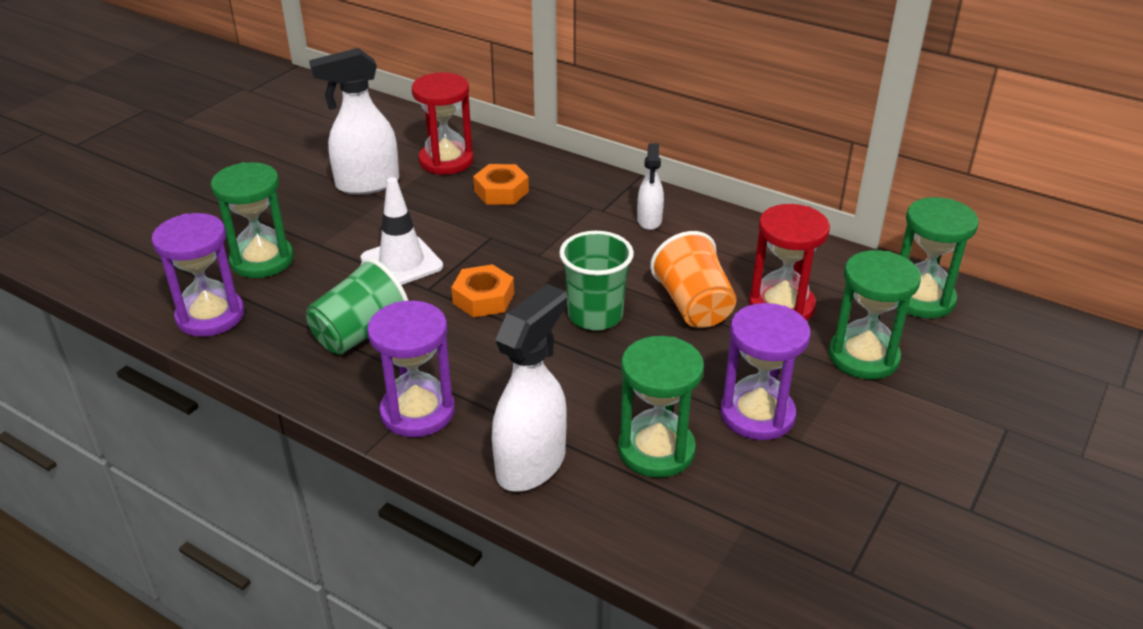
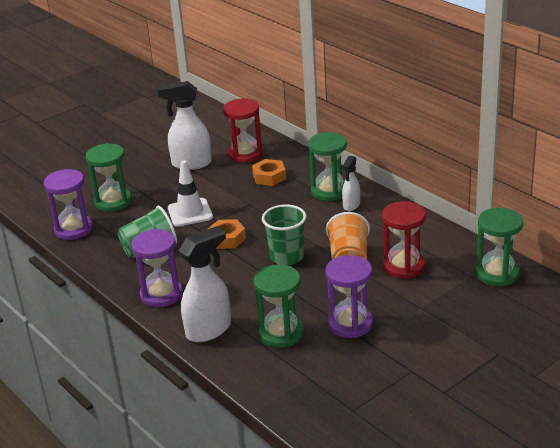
camera: 20 degrees right, 5 degrees down
(863, 357) = (436, 302): green hourglass -> green hourglass (329, 191)

